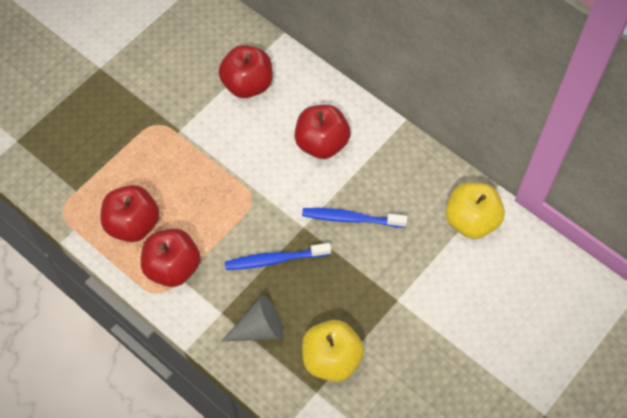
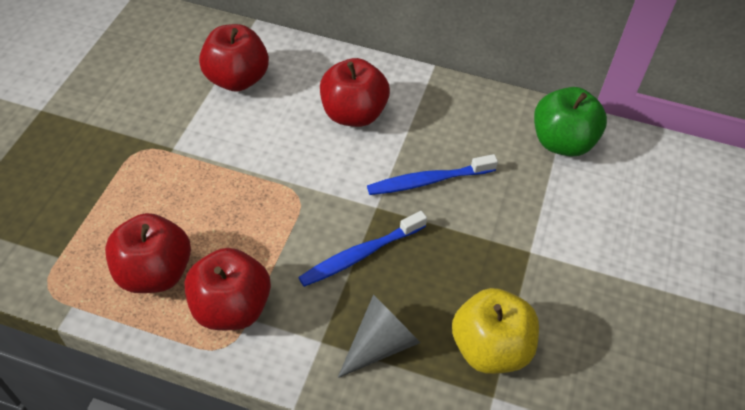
camera: 25 degrees left, 10 degrees down
(471, 220) = (562, 142): yellow apple -> green apple

